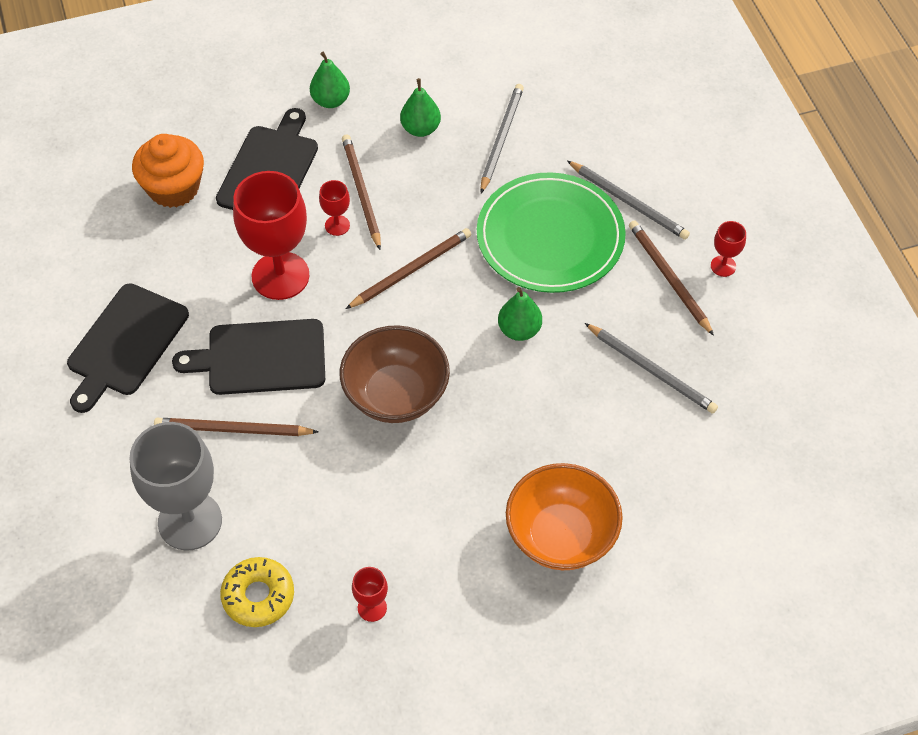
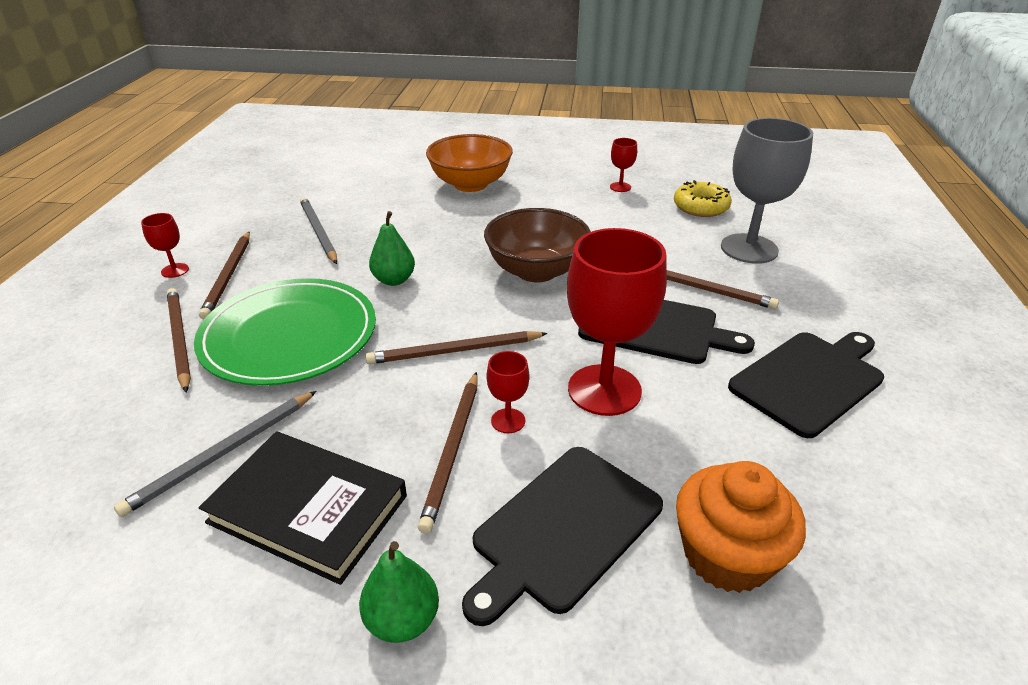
camera: 155 degrees left, 20 degrees down
(420, 129) = (308, 509): green pear -> black book
(629, 202) = (179, 339): grey pencil -> brown pencil

